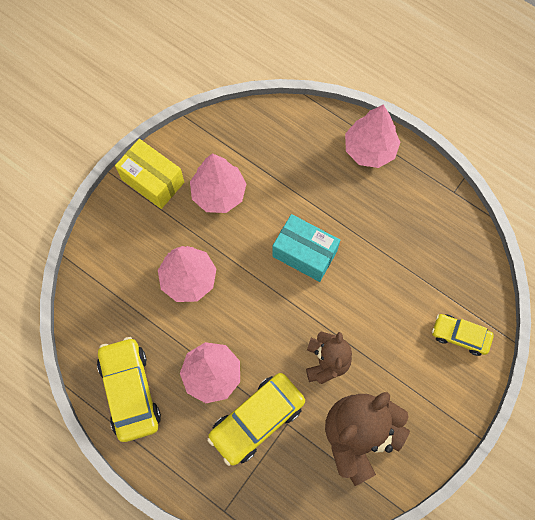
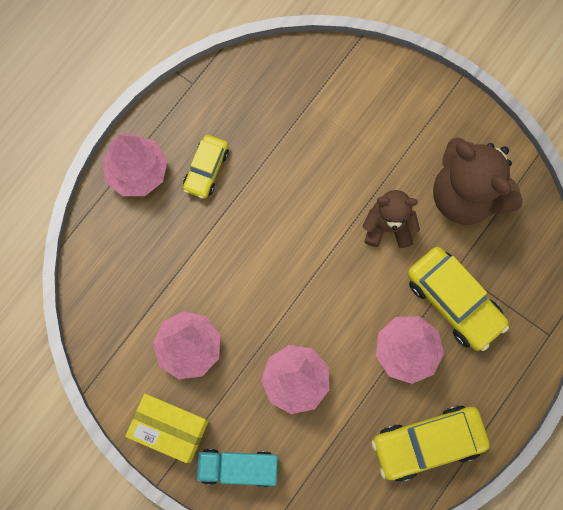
camera: 90 degrees left, 5 degrees up
(118, 233) = (238, 467): none -> turquoise truck
(153, 181) = (170, 428): yellow box -> yellow box turned 75 degrees clockwise
(304, 253) = (265, 248): turquoise box -> none
(460, 336) = (357, 88): yellow car -> yellow car (206, 169)

